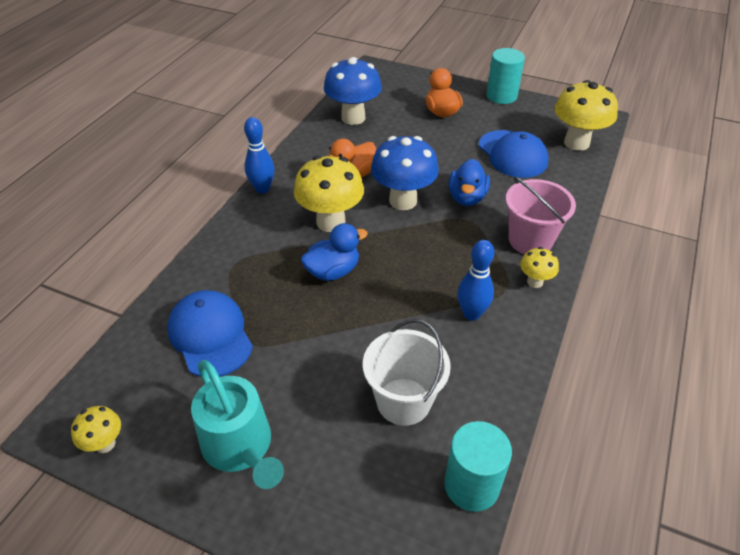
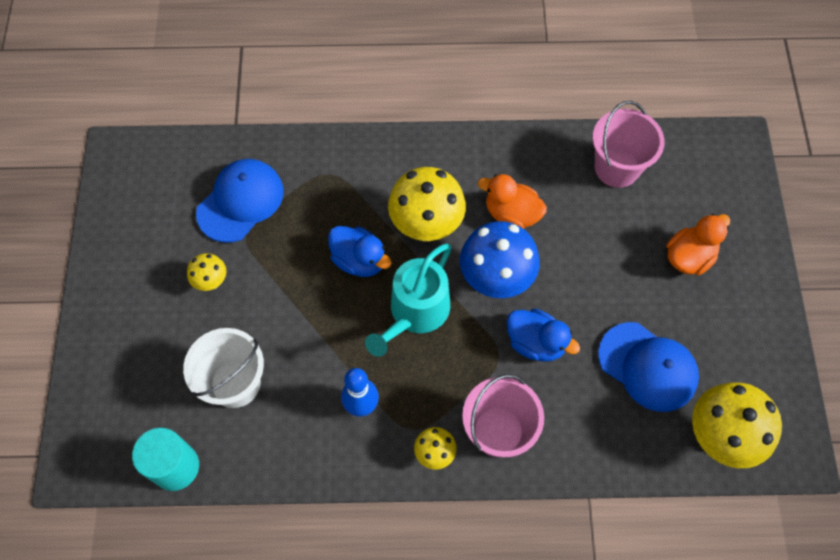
camera: 65 degrees right, 20 degrees up
(105, 444) = (115, 190): yellow mushroom -> yellow mushroom (211, 282)
(240, 447) = (146, 281): turquoise watering can -> turquoise watering can (415, 312)
(262, 189) = (443, 142): blue bowling pin -> none
(353, 118) = (617, 167): blue mushroom -> pink bucket
(467, 198) = (536, 343): blue duck -> blue duck turned 135 degrees counterclockwise
(501, 96) = (773, 314): turquoise cylinder -> none
(512, 154) = (648, 367): blue cap -> blue cap turned 90 degrees counterclockwise

